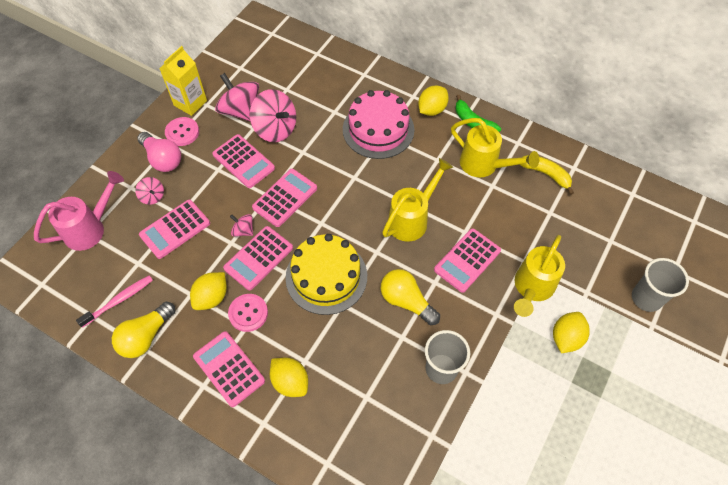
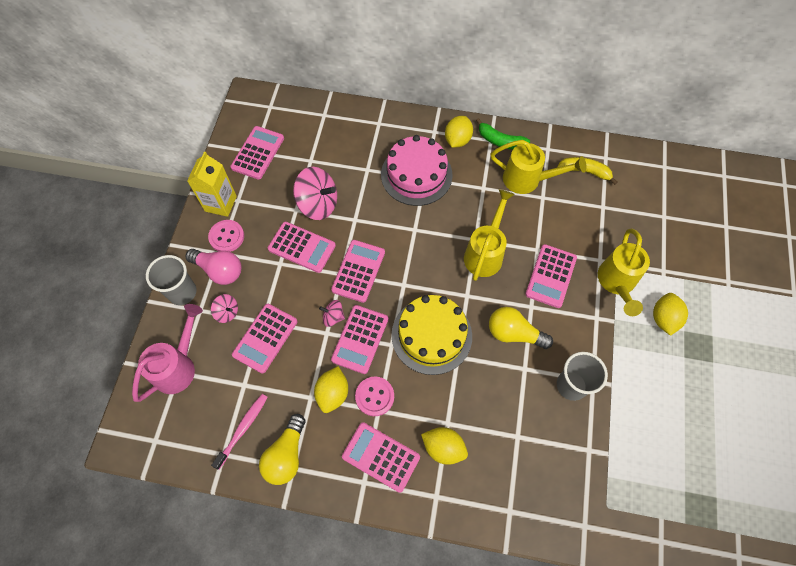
camera: 20 degrees left, 5 degrees up
(240, 110) = (275, 196): pink spinning top -> none
(242, 69) = (258, 153): none -> pink calculator
(646, 298) = (714, 259): grey cup -> grey cup (182, 292)

